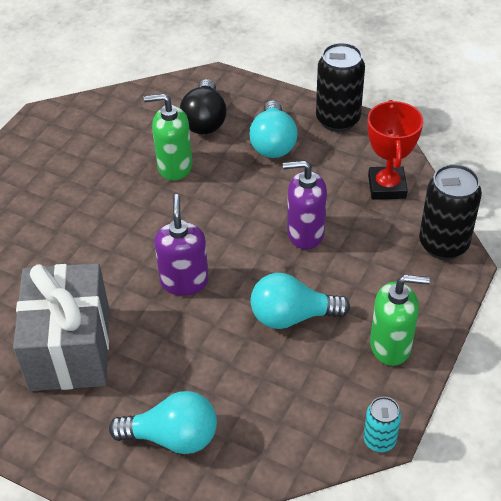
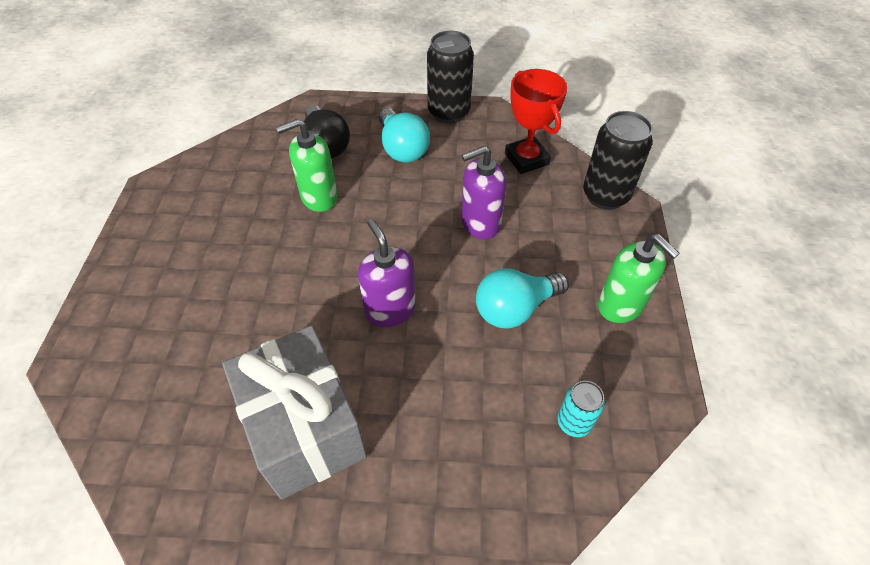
camera: 25 degrees left, 5 degrees up
(173, 437) = (470, 487): turquoise light bulb -> none
(379, 440) = (669, 405): turquoise can -> turquoise can (574, 422)
(391, 346) = (620, 305): green soap dispenser -> green soap dispenser turned 75 degrees clockwise

